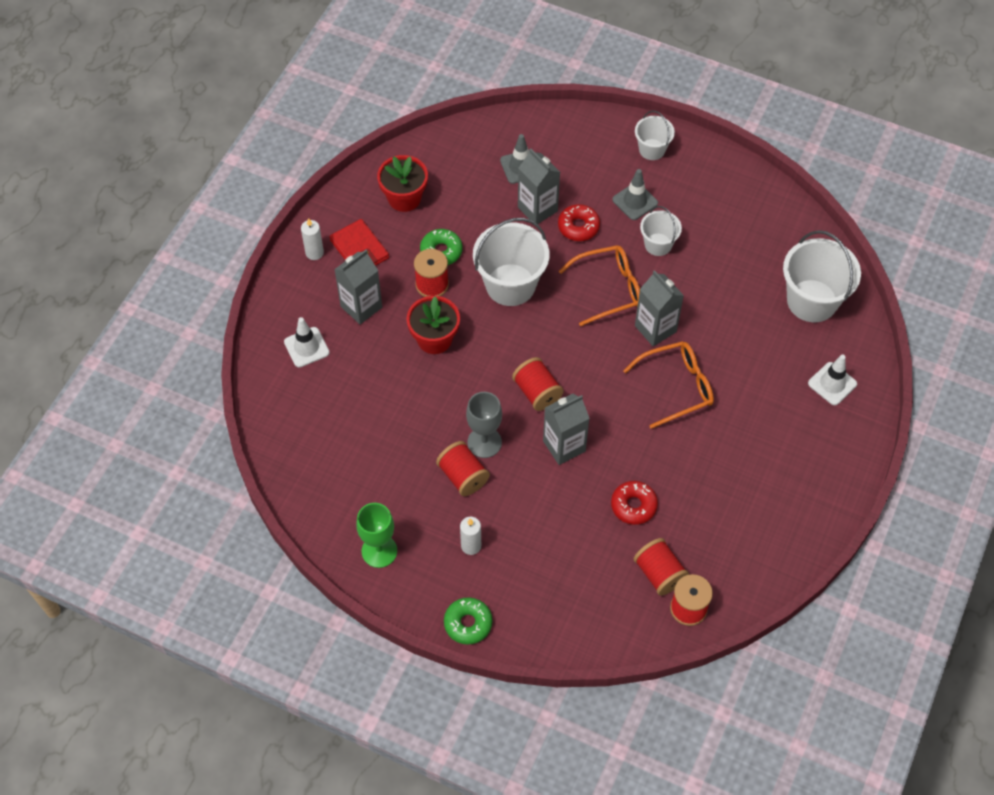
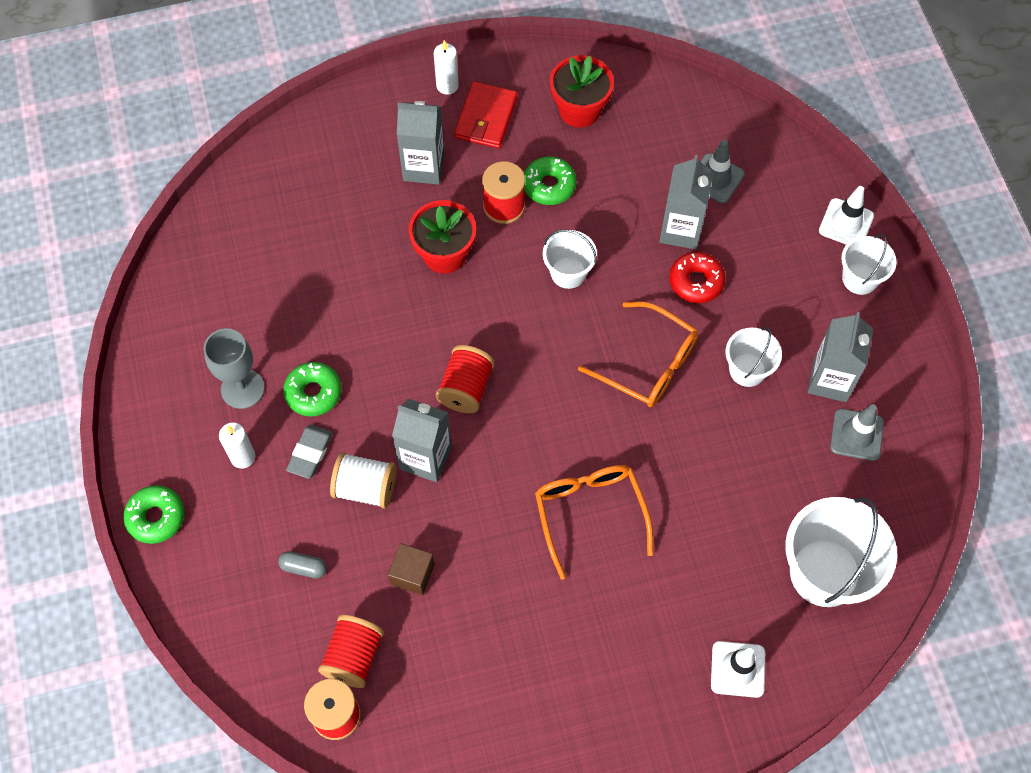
camera: 50 degrees right, 5 degrees up
(306, 347) = (339, 157): white traffic cone -> white traffic cone (846, 223)
(379, 551) = (172, 382): green goblet -> none
(463, 476) = (313, 393): red spool -> green donut
(484, 442) = (367, 383): grey goblet -> grey goblet (242, 389)
(503, 506) = (310, 453): none -> grey eraser
(510, 285) = (568, 273): white bucket -> white bucket, size x0.55
(554, 492) = (365, 488): none -> white spool
(577, 562) = (303, 567): none -> grey capsule
(633, 505) = (412, 574): red donut -> brown cube
(635, 201) = (779, 310): grey traffic cone -> grey traffic cone (856, 435)
(655, 329) = (641, 442): grey carton -> grey carton (830, 380)
(676, 387) = (590, 513): orange glasses -> orange glasses turned 135 degrees counterclockwise

